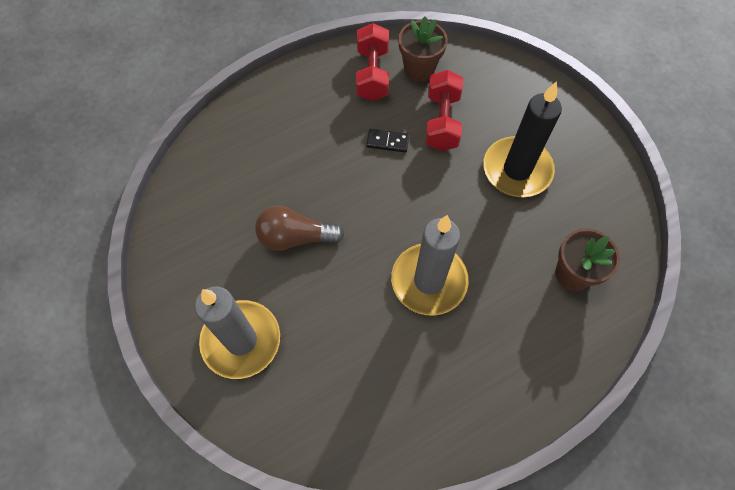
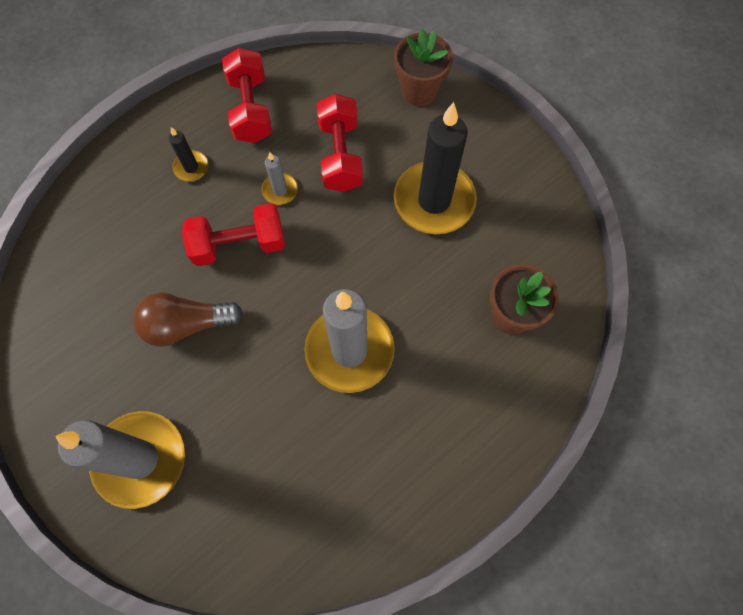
camera: 10 degrees left, 5 degrees up
(317, 113) = (191, 167): none -> black candle
(347, 180) = (239, 244): none -> red dumbbell
(387, 142) = (280, 190): black domino -> grey candle
(419, 69) = (305, 94): brown flower pot -> brown flower pot (419, 91)

